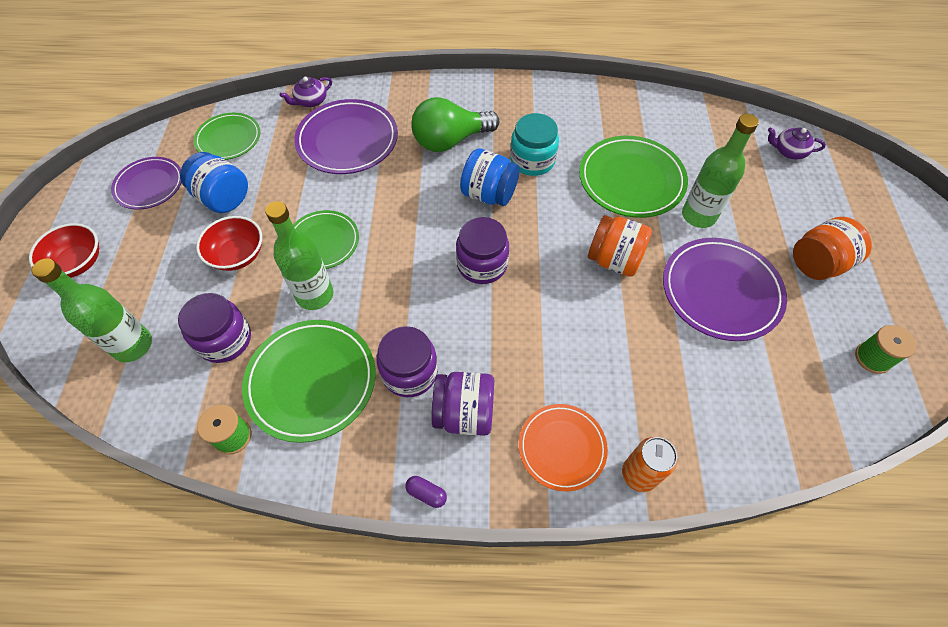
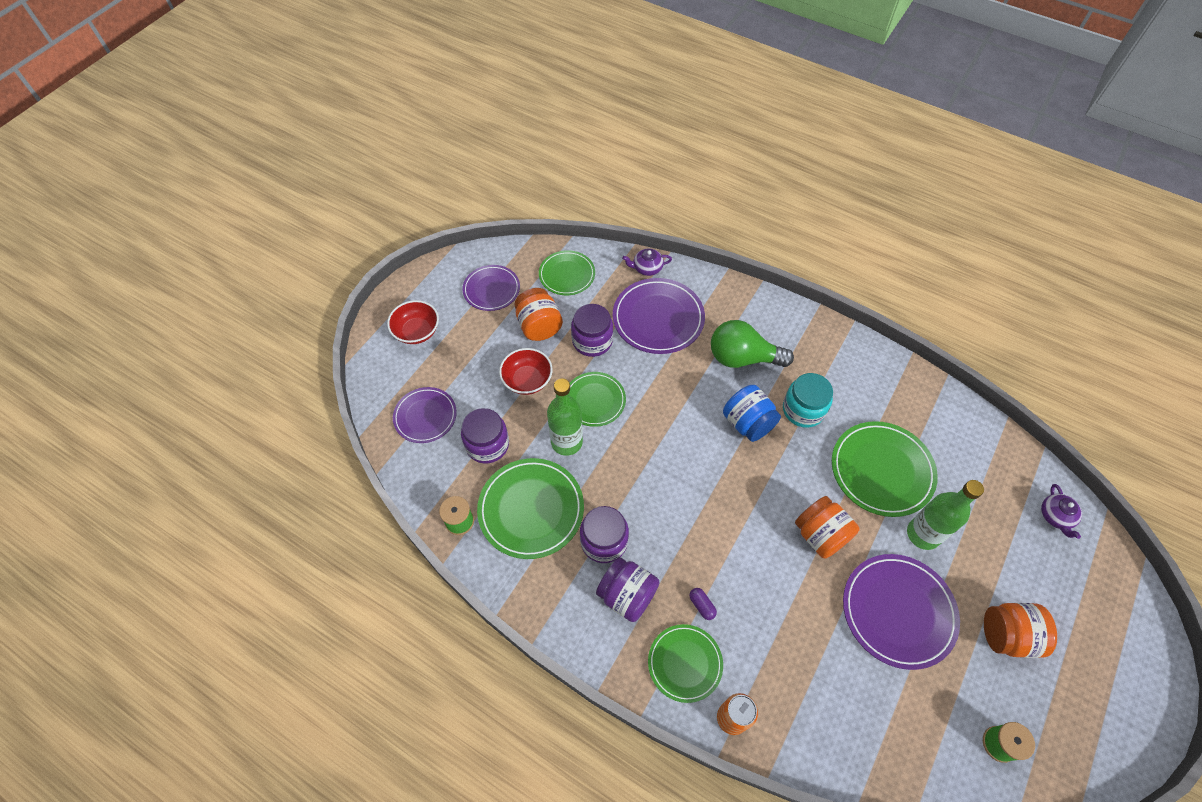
camera: 30 degrees right, 0 degrees up
(133, 345) = (425, 416): green bottle -> purple plate
(223, 198) = (539, 326): blue jar -> orange jar
(426, 493) = (568, 639): purple capsule -> purple capsule (702, 605)
(482, 264) = (707, 482): purple jar -> purple jar (592, 341)
(562, 447) = (685, 663): orange plate -> green plate
(788, 151) = (1055, 516): purple teapot -> purple teapot turned 135 degrees counterclockwise

